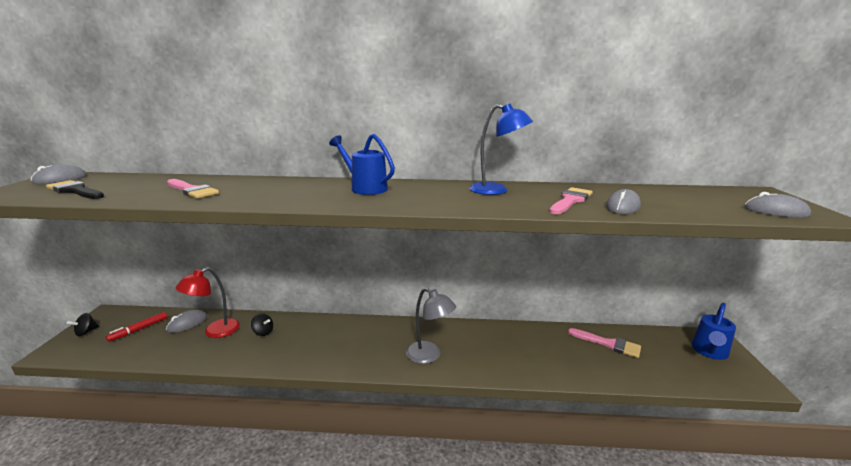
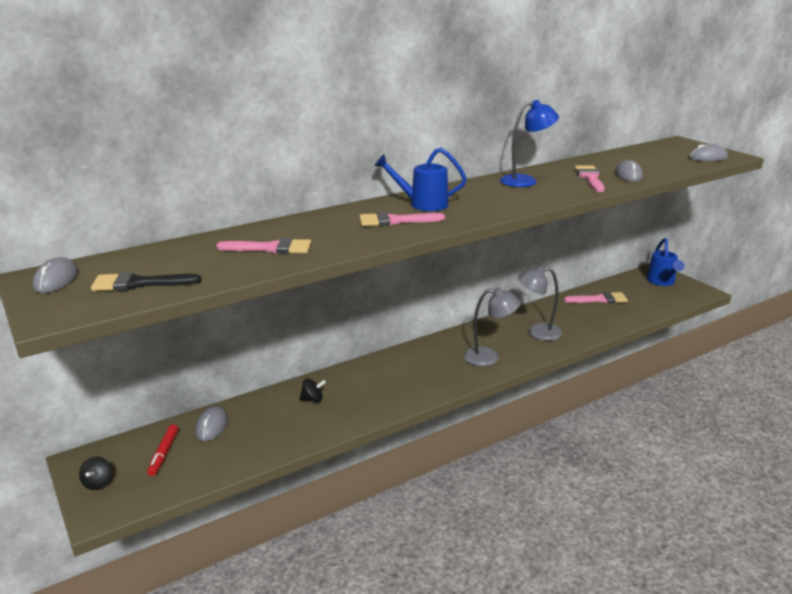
camera: 35 degrees left, 5 degrees up
(215, 331) = (259, 419): red lamp -> none
(313, 194) = (395, 221): none -> pink brush
(503, 351) = (537, 332): none -> grey lamp

